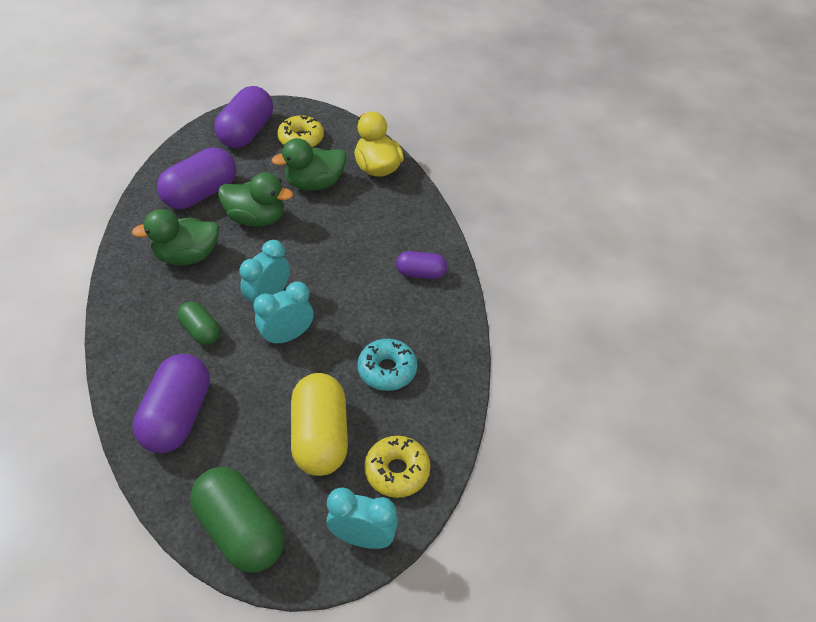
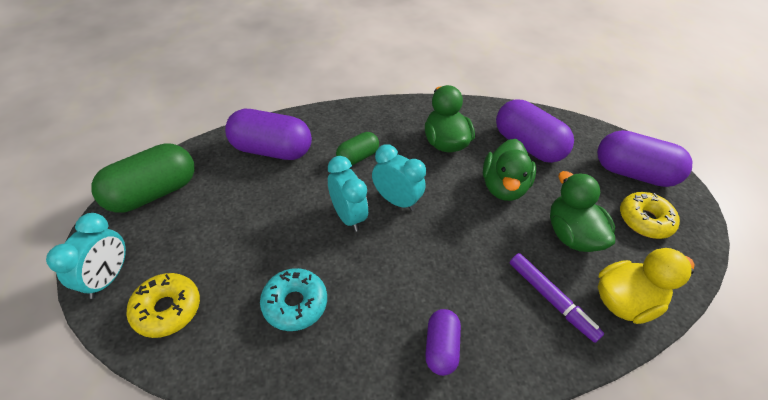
camera: 90 degrees right, 0 degrees up
(320, 437) = (226, 244): yellow capsule -> none
(377, 206) = (551, 299): none -> purple marker

